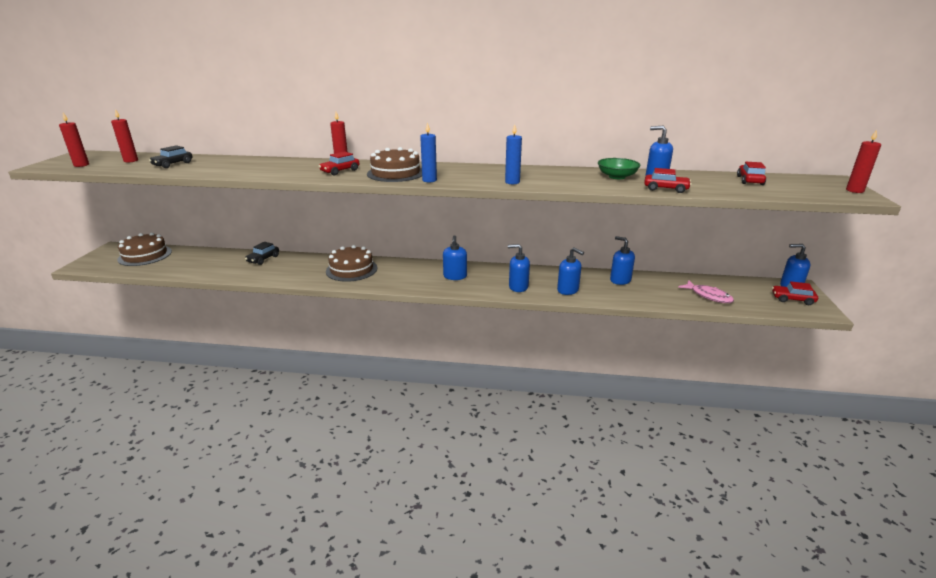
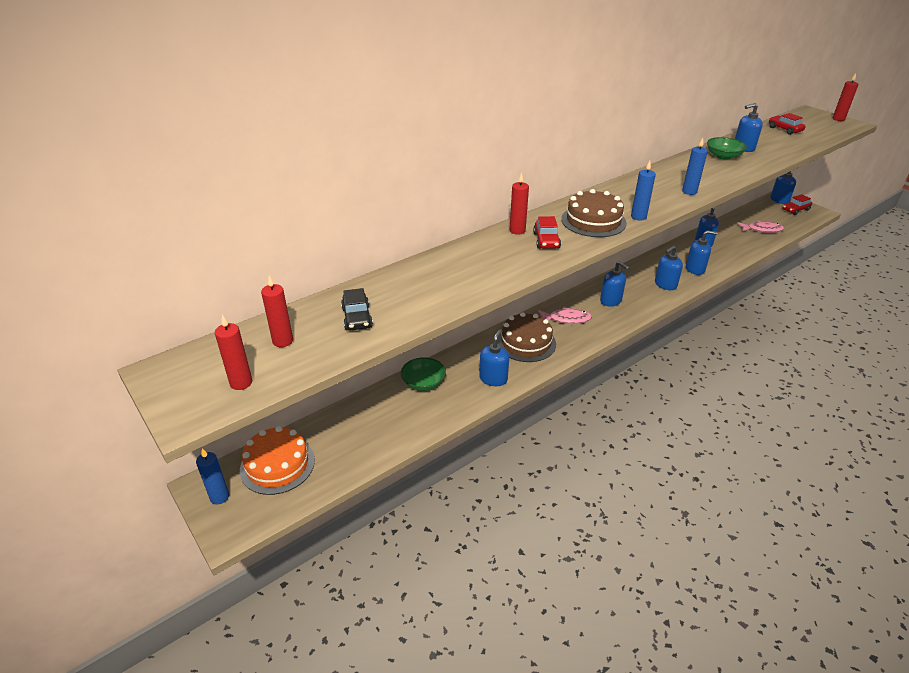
camera: 45 degrees left, 10 degrees up
(107, 254) = (219, 497): none -> blue candle
(145, 255) = (277, 465): brown cake -> orange cake
(263, 259) = (423, 383): black car -> green bowl
(294, 275) = (493, 379): none -> blue soap dispenser
(403, 271) = (566, 319): none -> pink fish
(665, 189) = (773, 157): red car -> none

